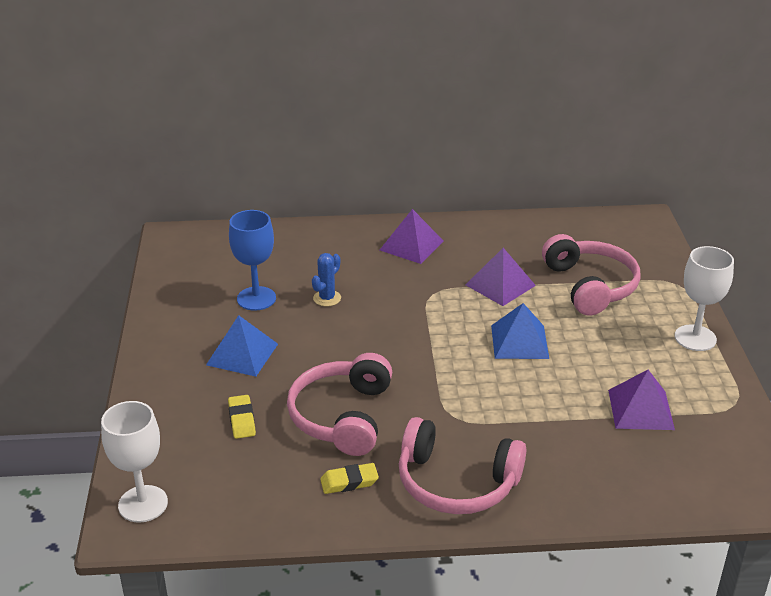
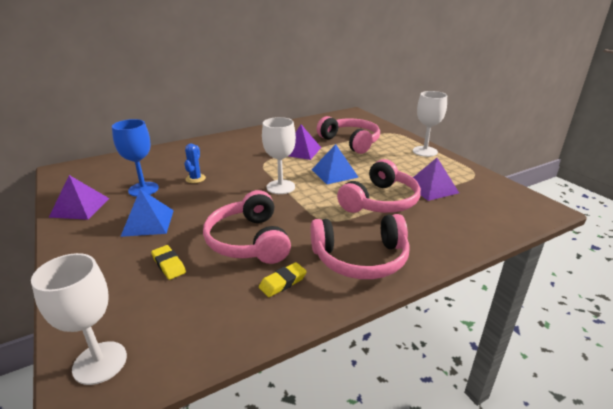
camera: 25 degrees left, 5 degrees down
(411, 245) = (234, 144): purple pyramid -> purple pyramid (80, 207)
(429, 345) = (280, 187): none -> white goblet
(547, 409) = (380, 201): none -> pink headphones

